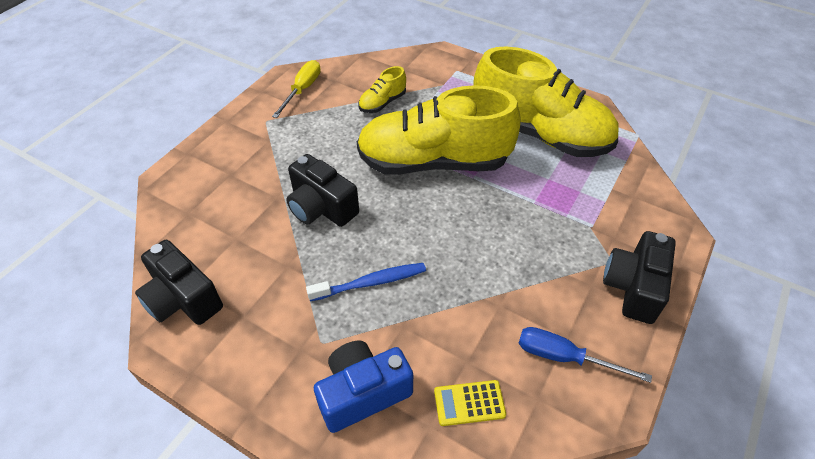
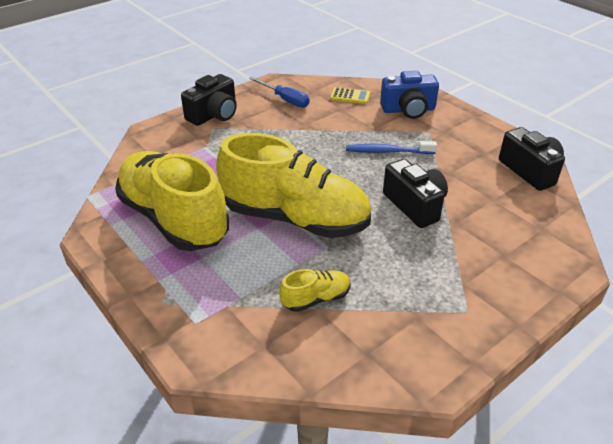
camera: 160 degrees left, 10 degrees down
(302, 90) = (414, 348): yellow screwdriver -> none

